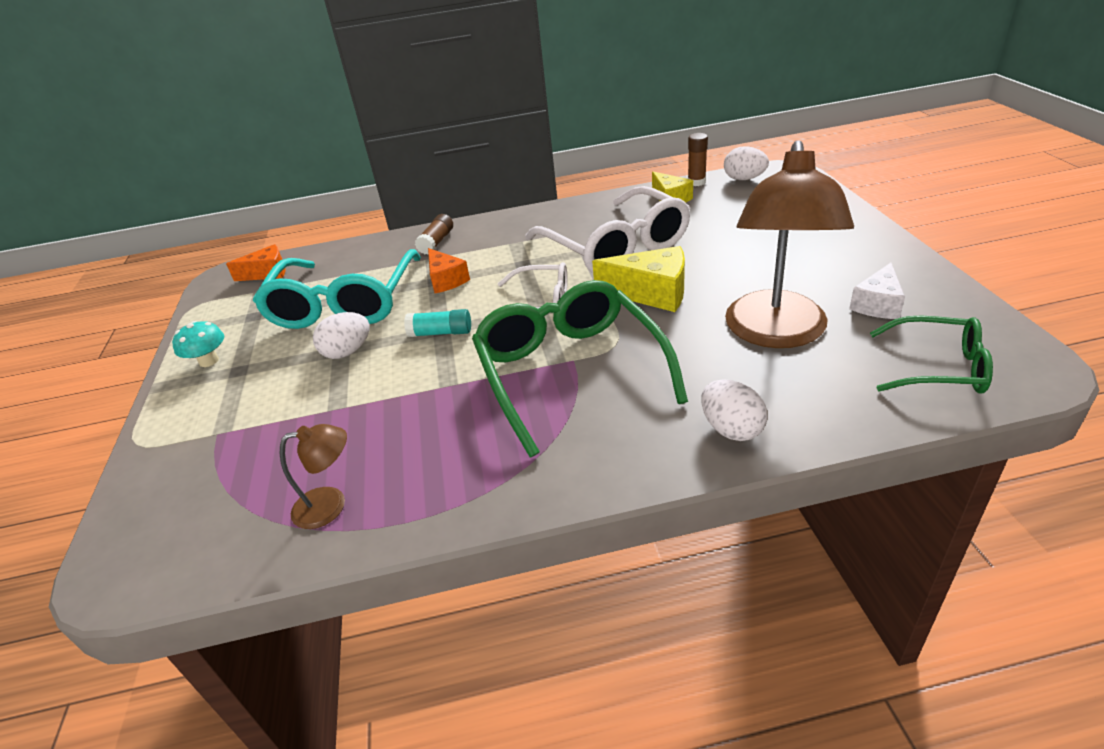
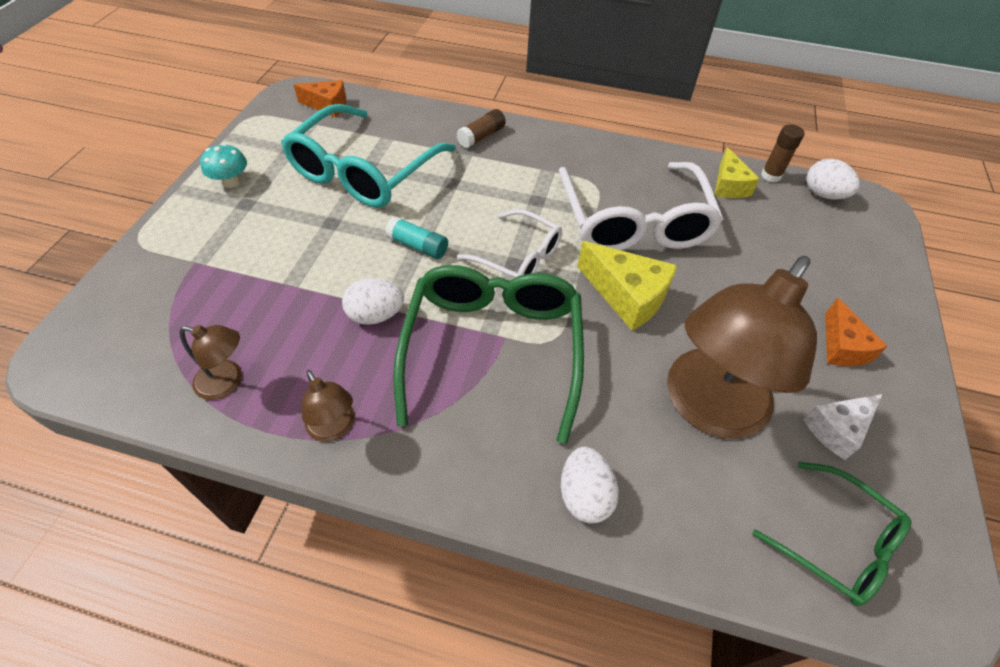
camera: 20 degrees right, 15 degrees up
(347, 352) = (334, 228): white egg -> white egg (376, 315)
(446, 280) = (460, 186): orange cheese -> orange cheese (842, 347)
(470, 488) = (334, 428): none -> brown lamp

